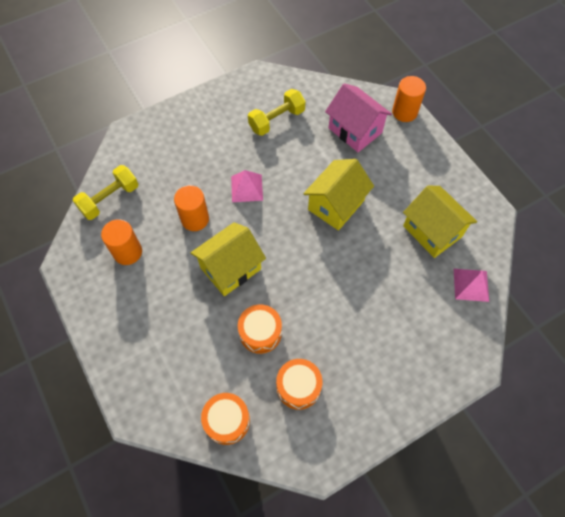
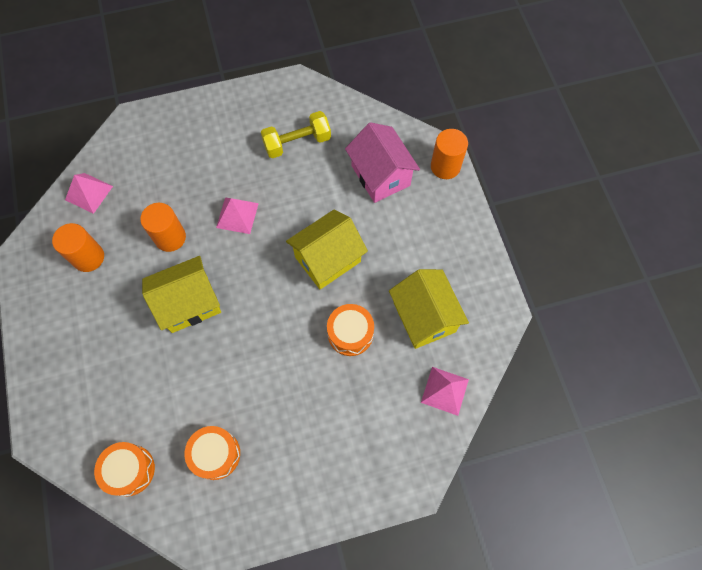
camera: 15 degrees right, 5 degrees up
(110, 199) = (89, 193): yellow dumbbell -> pink pyramid
(260, 332) = (196, 383): orange drum -> orange drum (350, 333)

